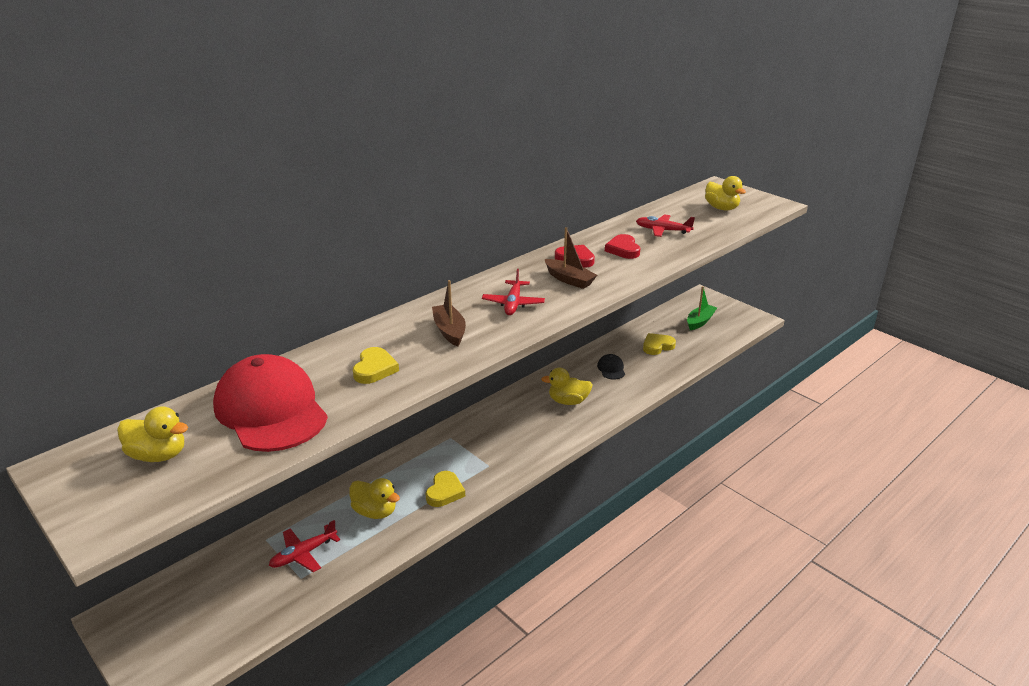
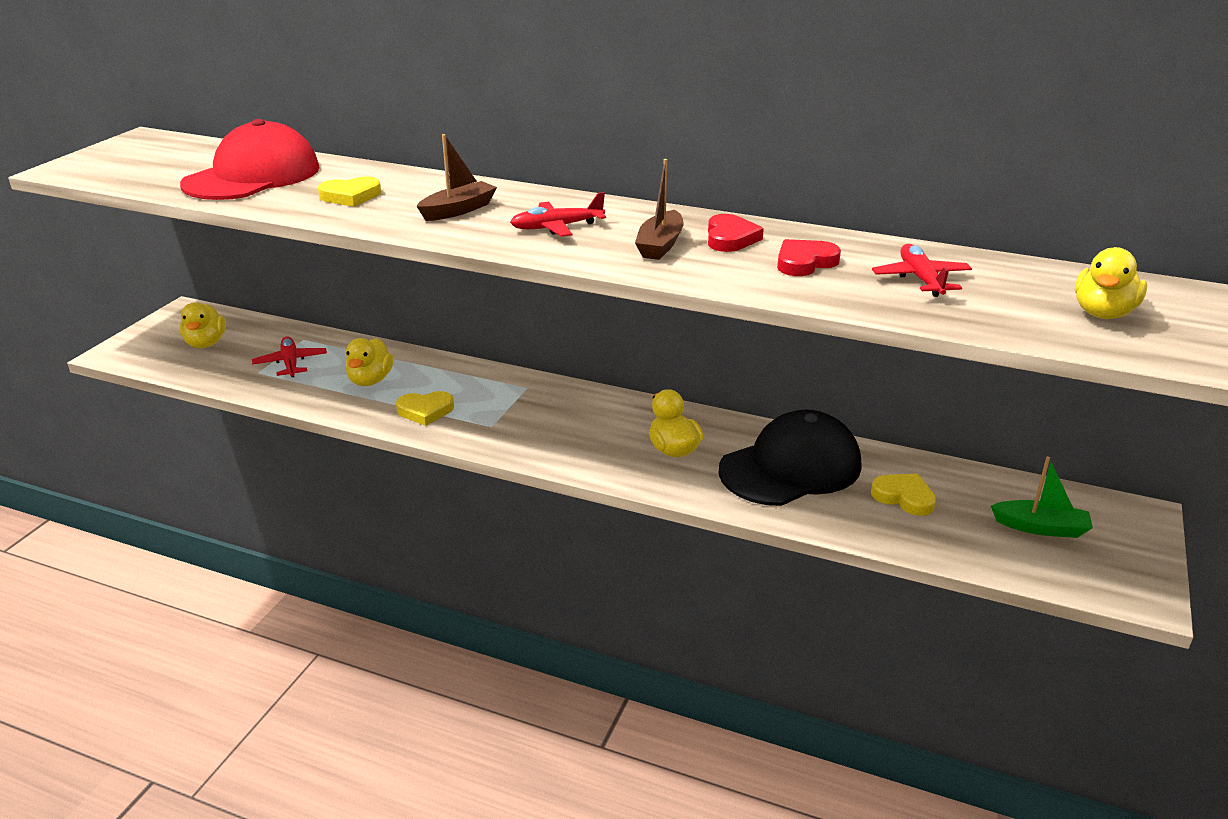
camera: 65 degrees right, 0 degrees up
(158, 455) = (167, 159): yellow duck -> yellow duck (206, 343)
(303, 554) = (290, 363): red plane -> red plane turned 45 degrees clockwise
(611, 369) = (790, 467): black cap -> black cap, size x2.46

